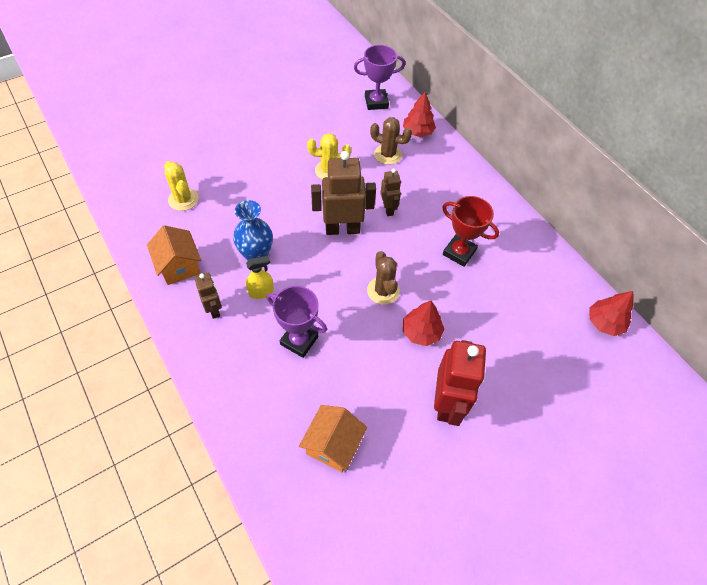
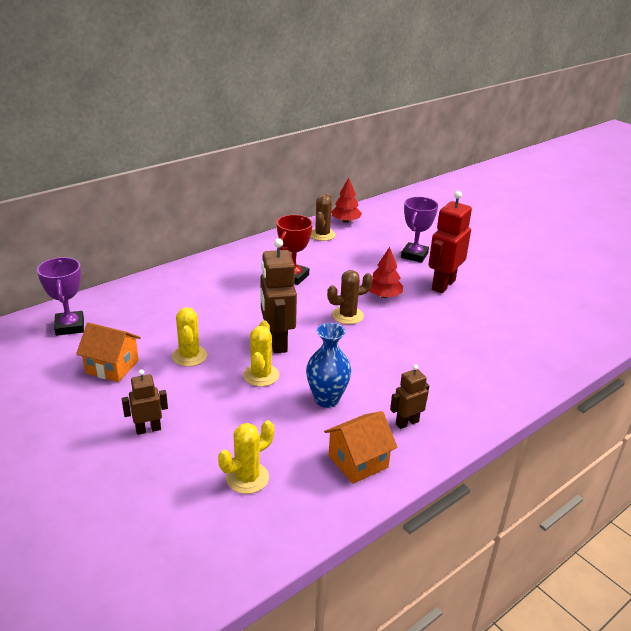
camera: 95 degrees left, 25 degrees down
(261, 292) = (373, 391): yellow spray bottle -> none
(296, 214) = (261, 375): none -> yellow cactus
(299, 340) = (420, 361): purple trophy -> purple trophy (414, 255)
(333, 445) = (507, 336): orange house -> orange house (112, 367)
(388, 154) = (163, 316): brown cactus -> brown cactus (322, 235)
(388, 209) = (245, 314): brown robot -> brown robot (148, 429)
(418, 132) = (127, 298): red tree -> none
(447, 403) = (443, 285): red robot -> red robot turned 60 degrees counterclockwise

